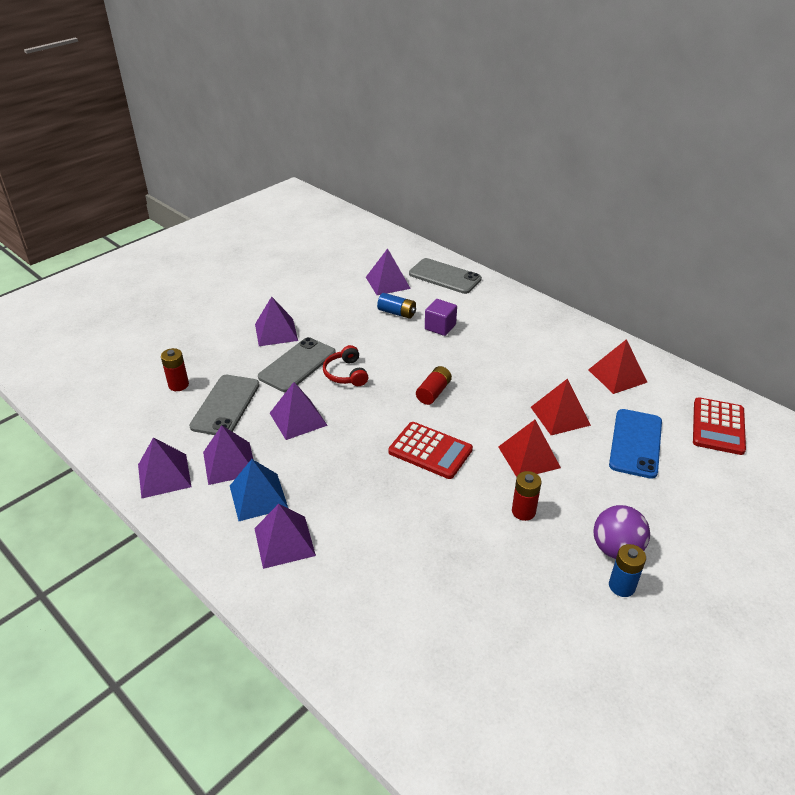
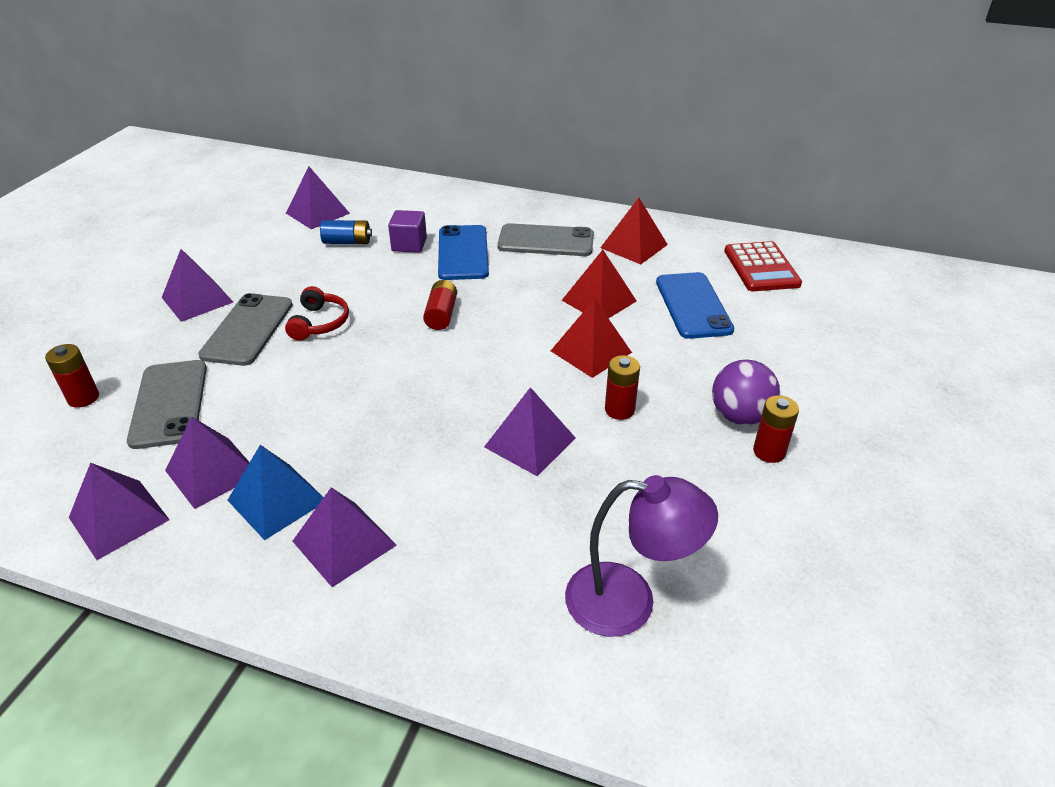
camera: 25 degrees left, 0 degrees up
(298, 419) = (282, 391): purple pyramid -> purple pyramid (530, 442)
(346, 374) = (319, 323): red headphones -> red headphones turned 135 degrees counterclockwise
(430, 451) = (474, 378): red calculator -> none
(445, 276) = (384, 192): grey phone -> grey phone (546, 241)
(447, 656) = (629, 601): none -> purple lamp
(476, 345) = (463, 253): none -> blue phone
(622, 586) = (769, 452): blue battery -> red battery

